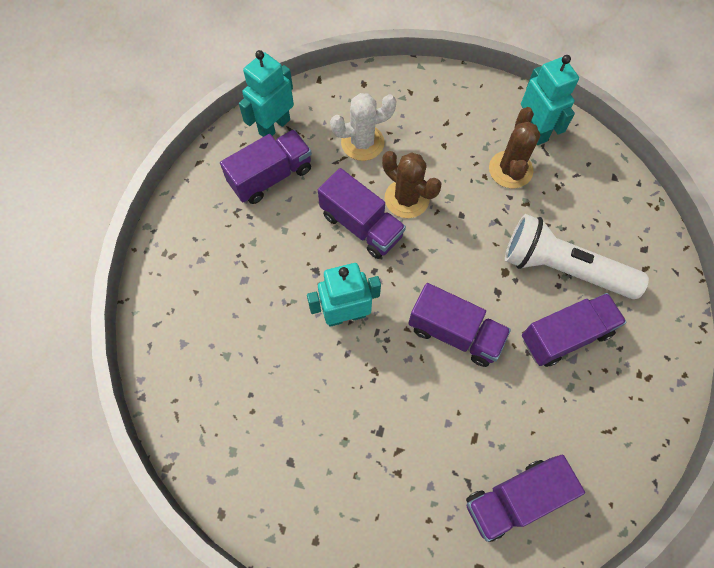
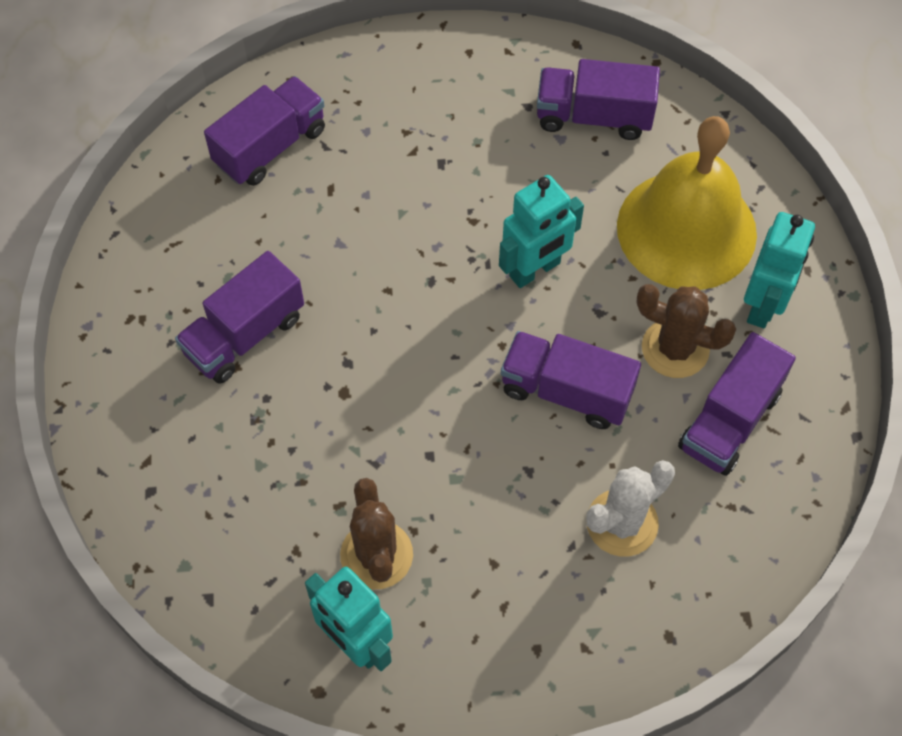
camera: 160 degrees right, 5 degrees down
(226, 309) = (686, 229): none -> yellow bell
(274, 126) = (770, 504): turquoise robot -> turquoise robot (763, 305)
(407, 198) = (518, 453): brown cactus -> brown cactus (675, 348)
(454, 333) = (389, 293): purple truck -> purple truck (594, 116)
(563, 268) = (264, 423): white flashlight -> none

